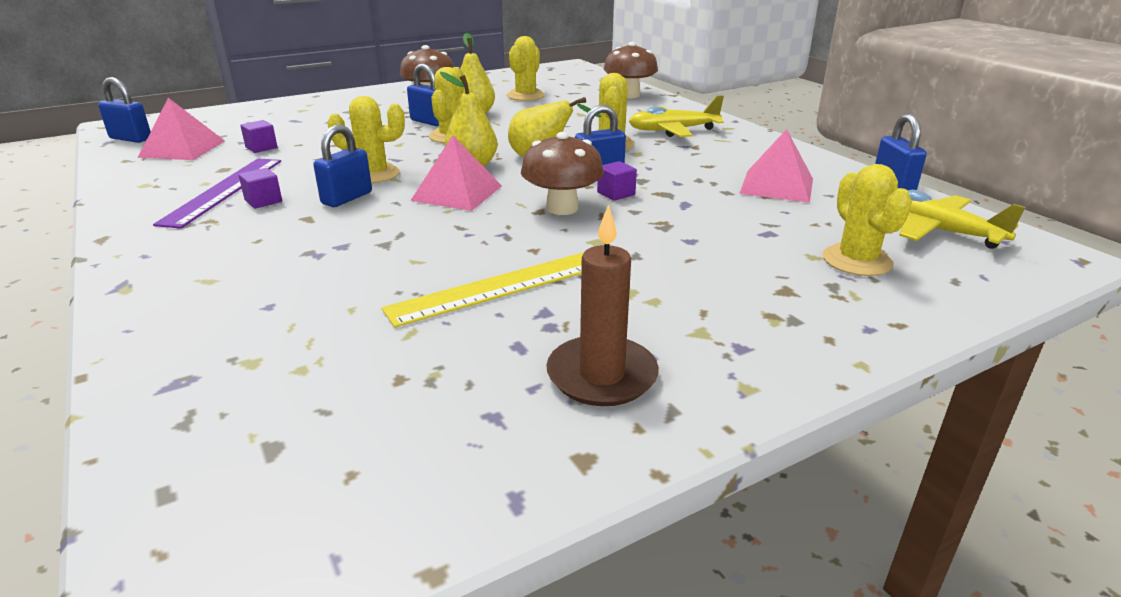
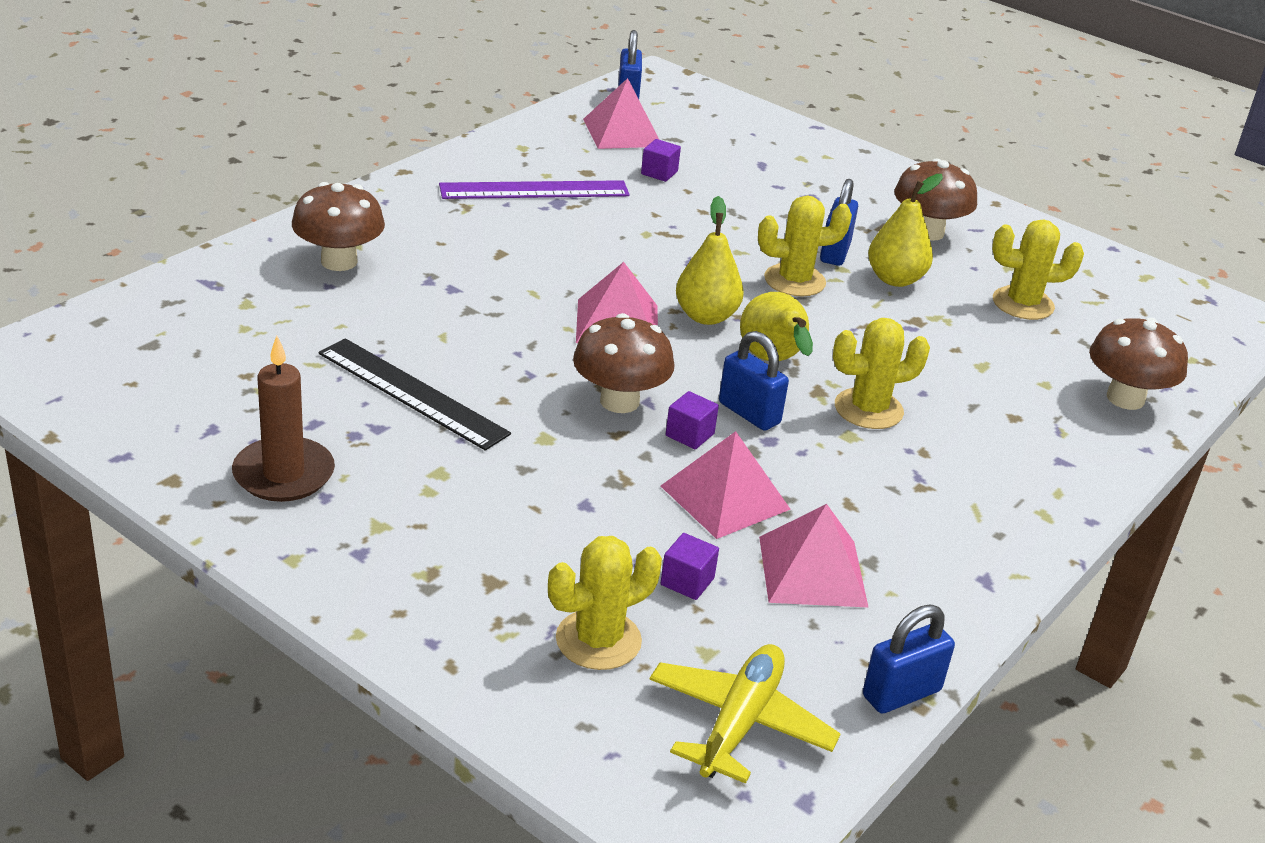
camera: 65 degrees right, 5 degrees up
(229, 294) = (339, 261): none -> brown mushroom
(263, 201) = (524, 218): purple cube -> purple cube (687, 581)
(347, 198) = (560, 261): blue padlock -> none
(373, 174) = (633, 259): yellow cactus -> none
(498, 287) = (412, 393): yellow ruler -> black ruler
(673, 131) = (978, 459): yellow plane -> none
(693, 195) = (725, 497): none -> pink pyramid

